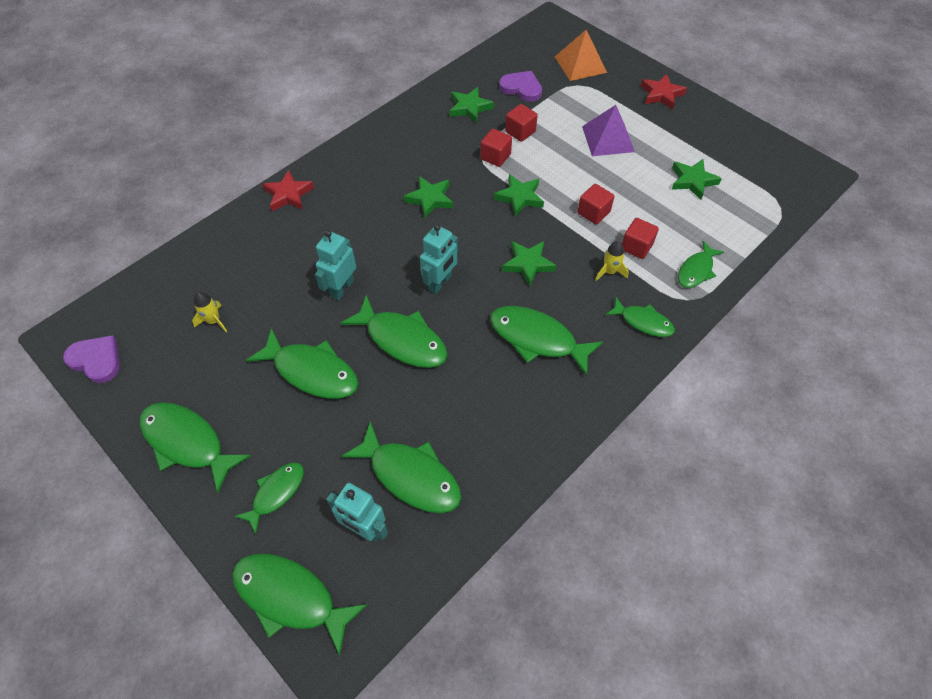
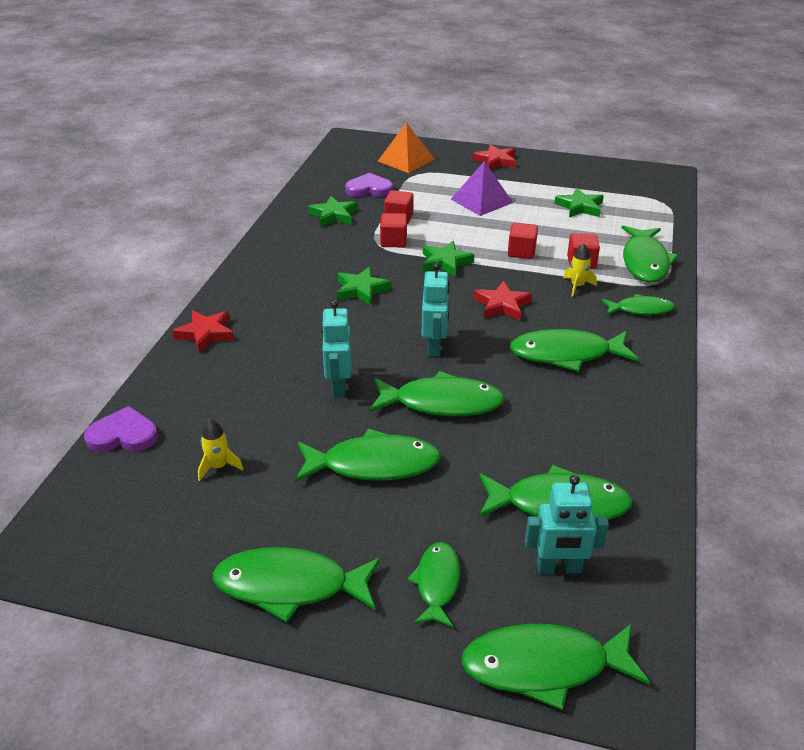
camera: 30 degrees left, 20 degrees down
(96, 360) = (98, 560): purple heart -> purple heart (123, 435)
(528, 264) = (502, 305): green star -> red star
(696, 270) = (645, 262): green fish -> green fish, size x1.64

